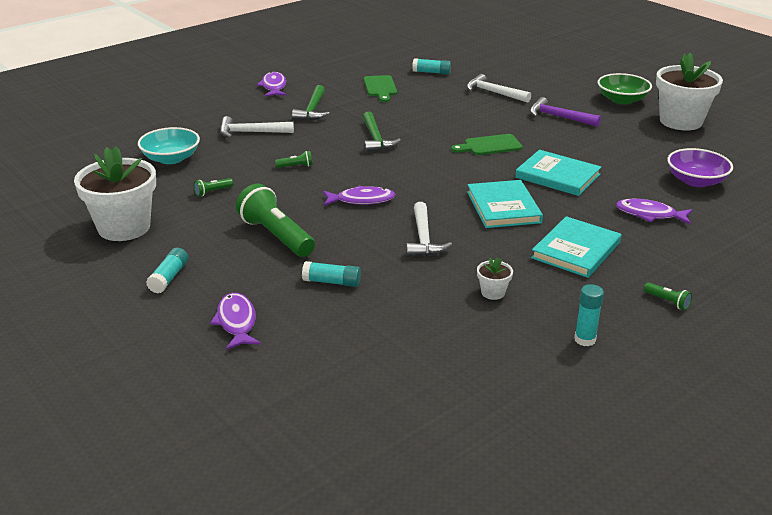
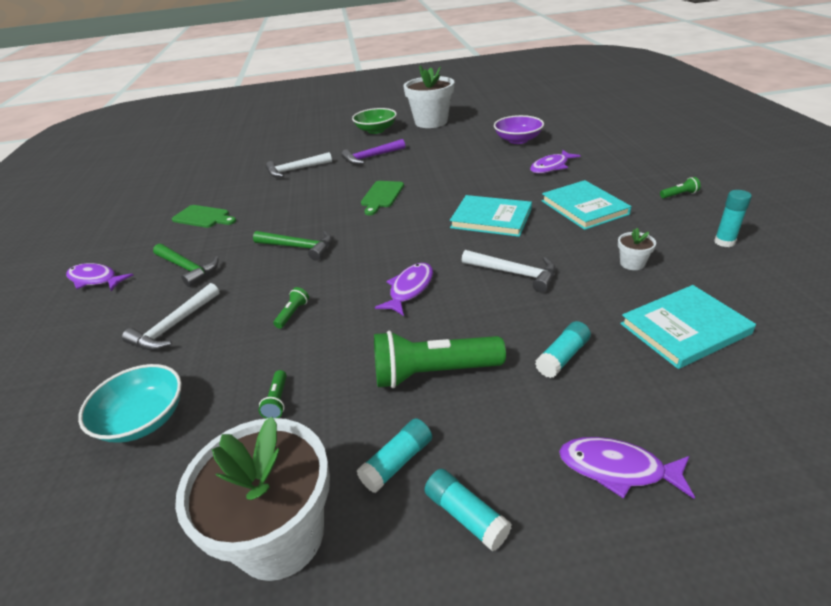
camera: 55 degrees left, 5 degrees up
(431, 72) = (217, 185): turquoise glue stick -> turquoise glue stick (397, 462)
(557, 176) = (462, 183): turquoise book -> turquoise book (684, 329)

